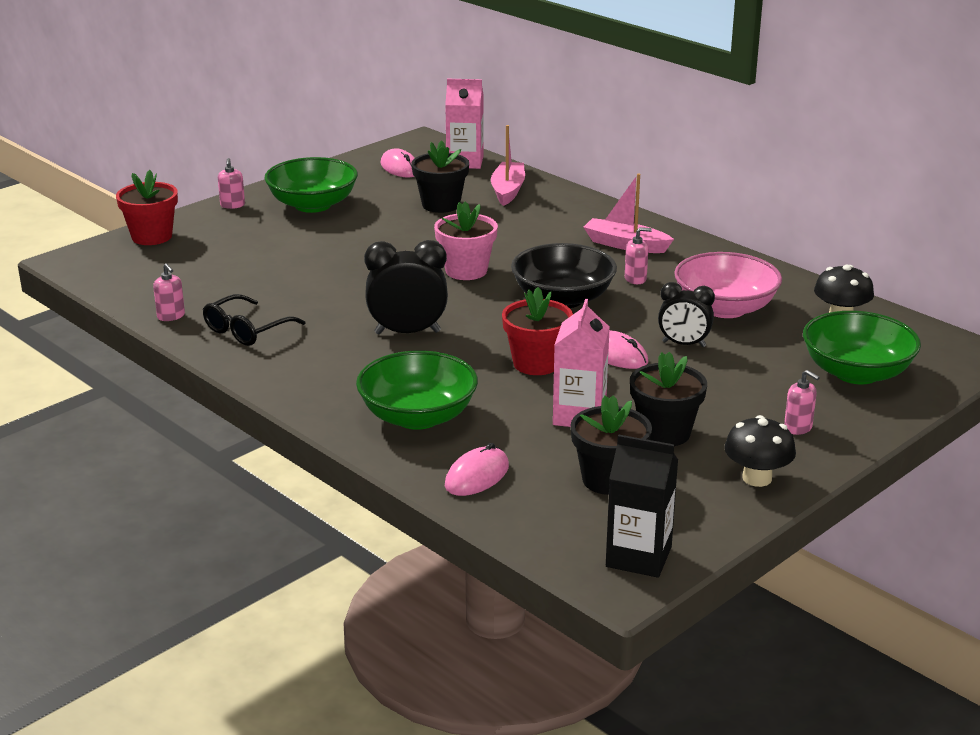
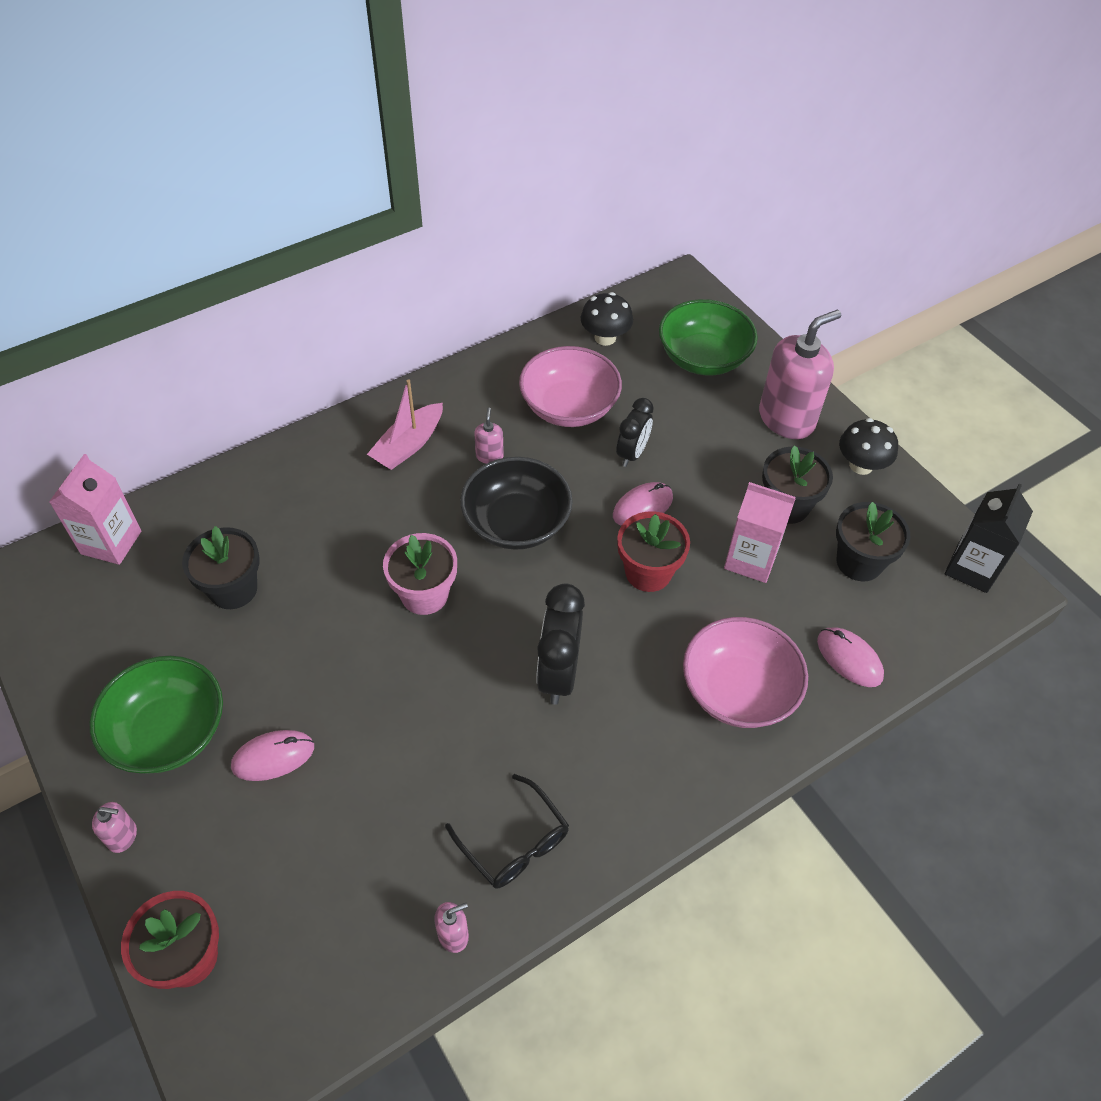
camera: 80 degrees left, 25 degrees up
(400, 168) = (93, 615): pink mouse -> pink mouse (273, 757)
(418, 416) = (738, 690): green bowl -> pink bowl
(508, 190) = (222, 516): pink boat -> none
(798, 428) = (786, 419): pink soap dispenser -> pink soap dispenser, size x2.34

